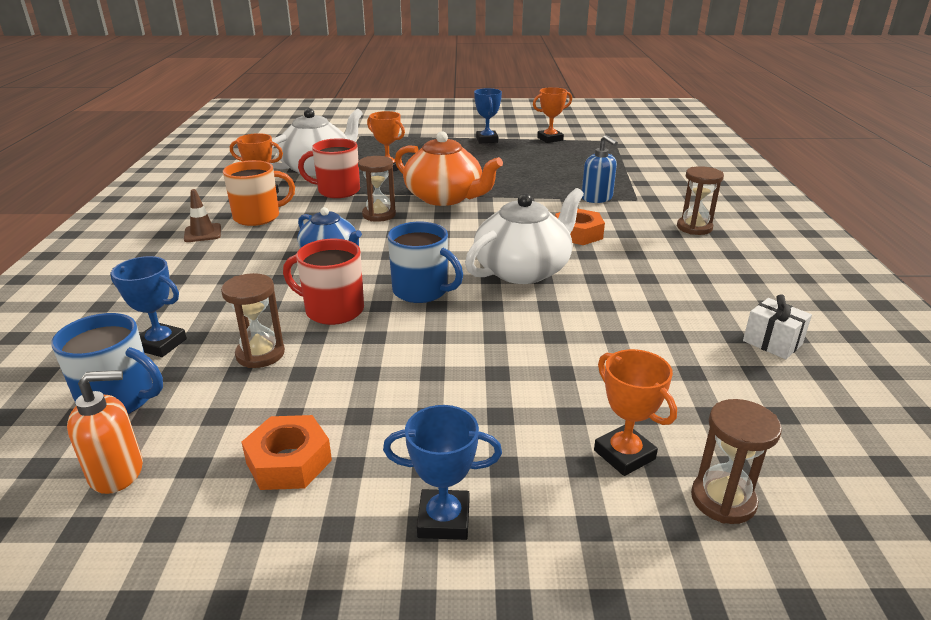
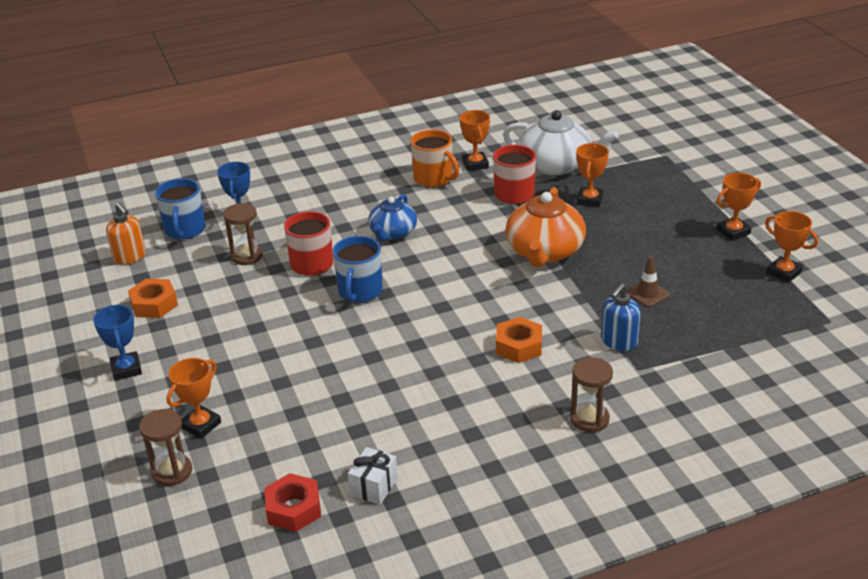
camera: 70 degrees right, 5 degrees up
(202, 233) = (390, 168): brown traffic cone -> brown traffic cone (647, 294)
(379, 215) = (479, 230): brown hourglass -> none
(487, 140) = (733, 232): blue trophy -> orange trophy
(523, 270) = (424, 331): white teapot -> none
(808, 402) = (293, 509): none -> red nut

